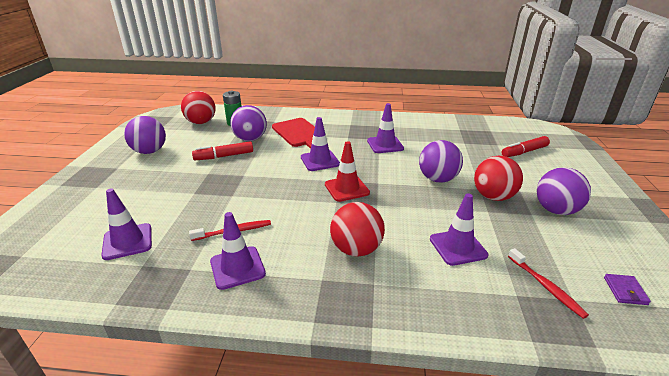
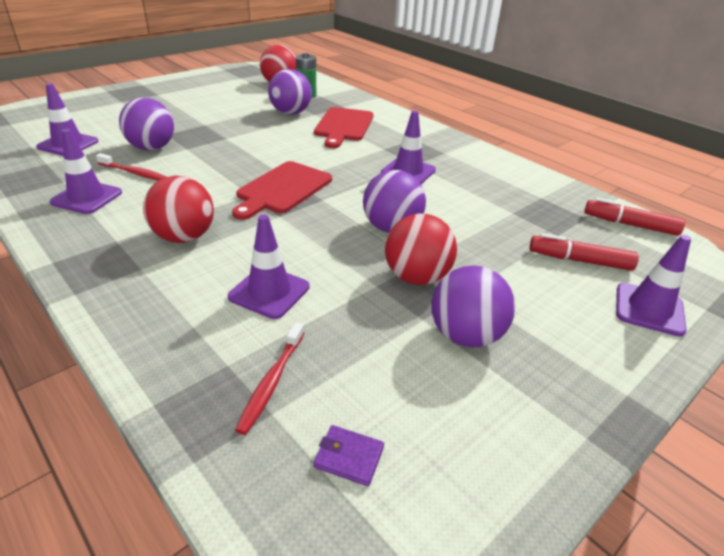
camera: 40 degrees right, 5 degrees up
(149, 151) = (199, 91): purple ball -> purple ball (152, 148)
(224, 156) = (242, 117): red marker -> red marker (629, 225)
(320, 161) = (311, 156): purple traffic cone -> purple traffic cone (649, 309)
(346, 188) = (282, 189): red traffic cone -> red cutting board
(625, 291) = (349, 457): purple wallet -> purple wallet turned 60 degrees clockwise

